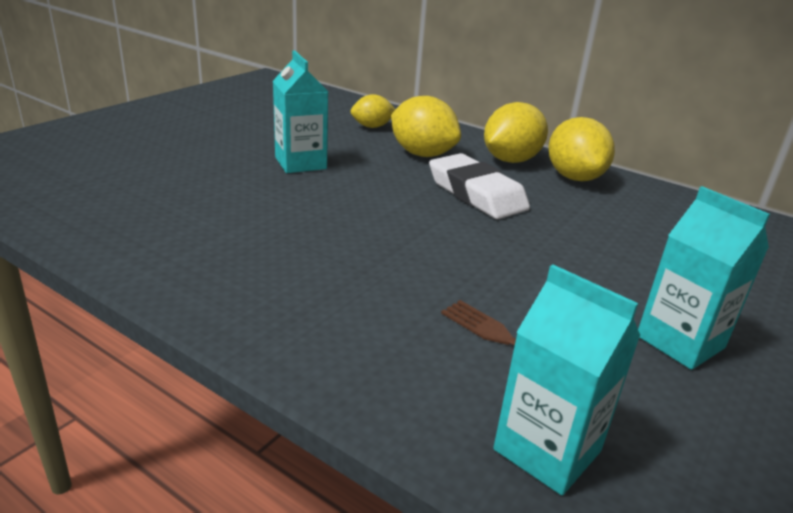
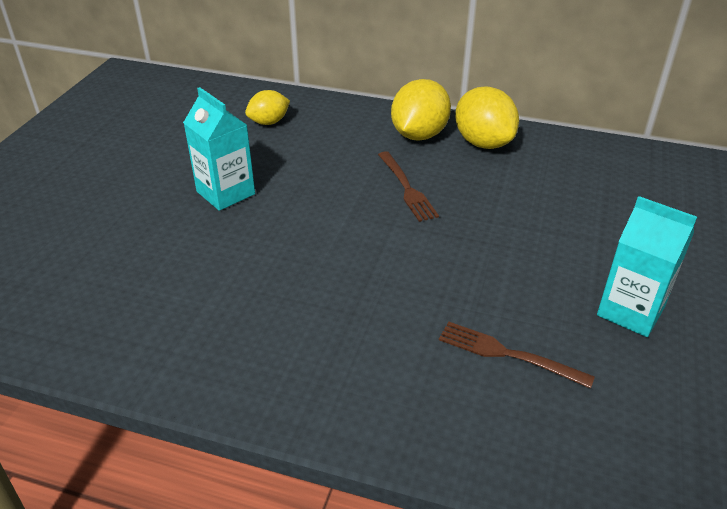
camera: 15 degrees left, 10 degrees up
(422, 154) = (335, 149): yellow lemon -> none
(476, 194) = (407, 188): white eraser -> brown fork
(547, 450) = (572, 448): turquoise carton -> none

